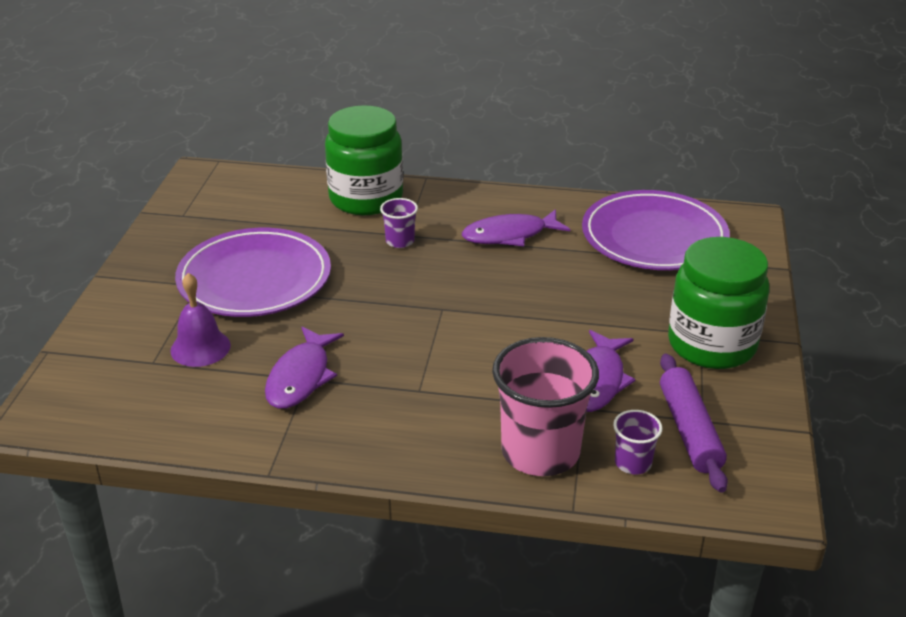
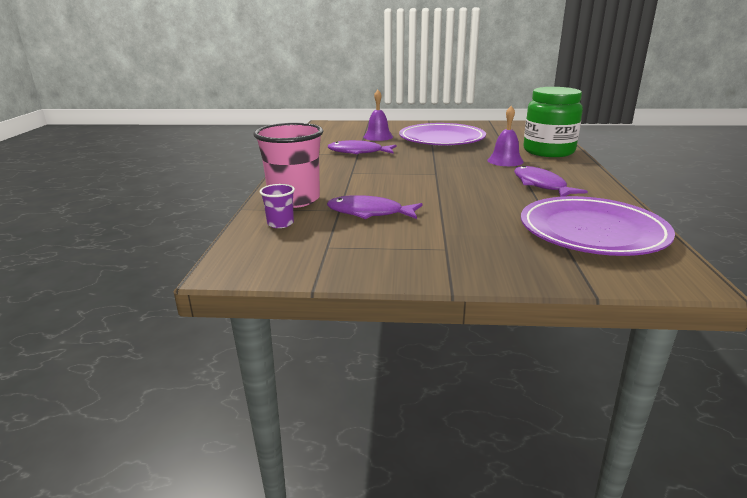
camera: 85 degrees right, 10 degrees down
(400, 241) = (505, 161): purple cup -> purple bell
(689, 430) = (314, 241): purple rolling pin -> none
(711, 345) = (430, 252): green jar -> none

